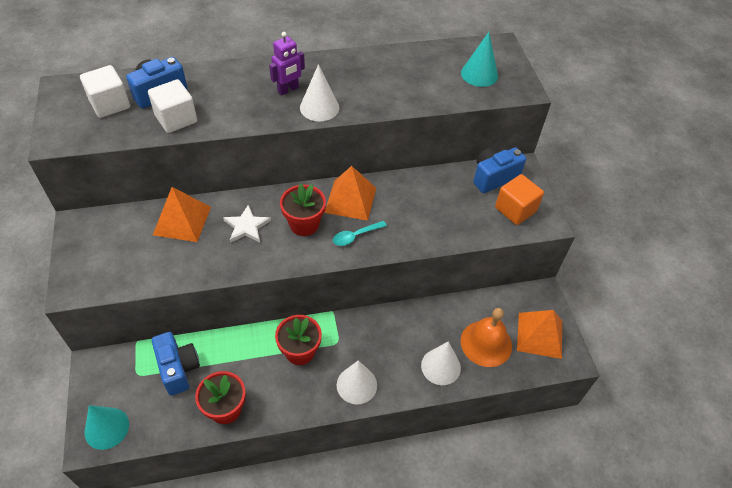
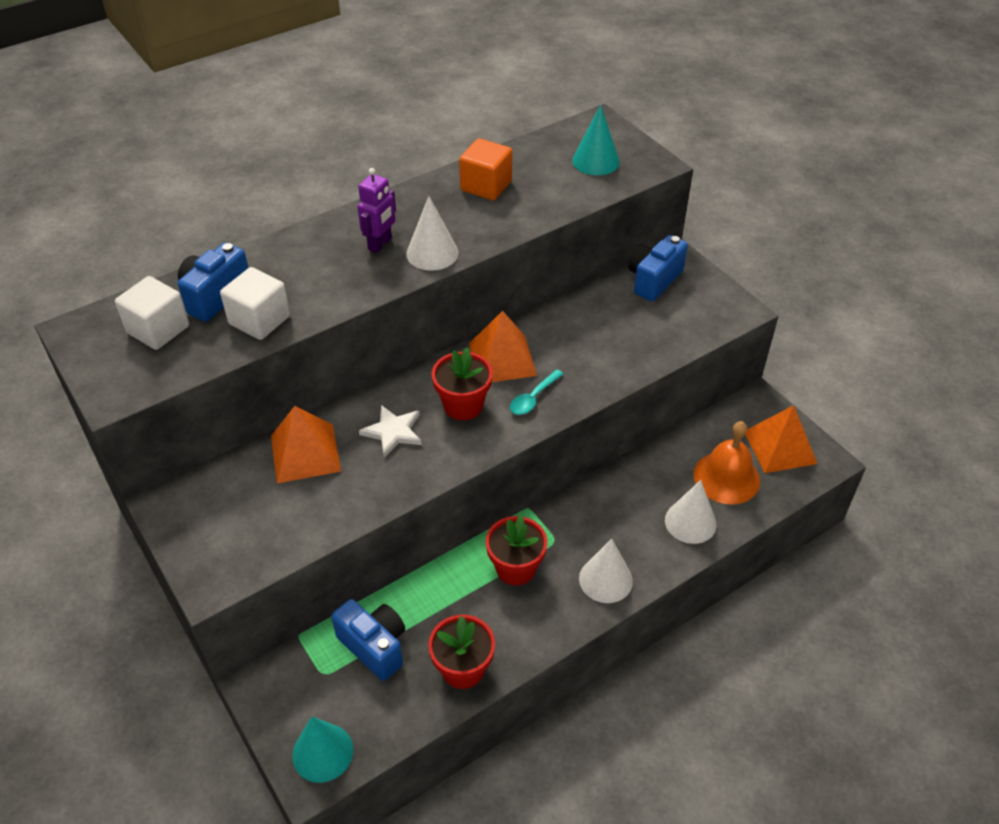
camera: 20 degrees left, 5 degrees down
(515, 209) = (698, 308): orange cube -> orange cube (486, 186)

